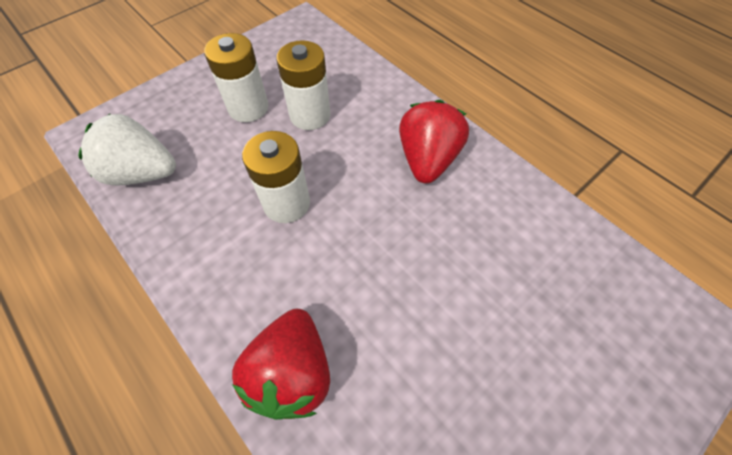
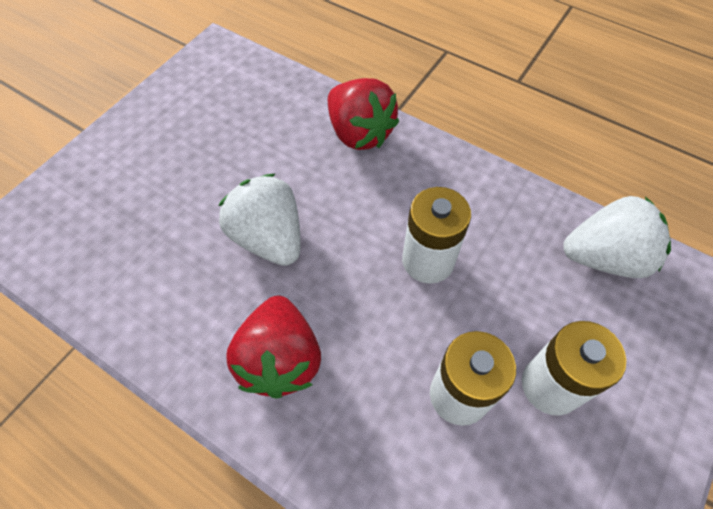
camera: 165 degrees right, 0 degrees up
(292, 372) = (359, 133): red strawberry -> red strawberry turned 150 degrees clockwise
(424, 258) = (269, 238): none -> white strawberry

